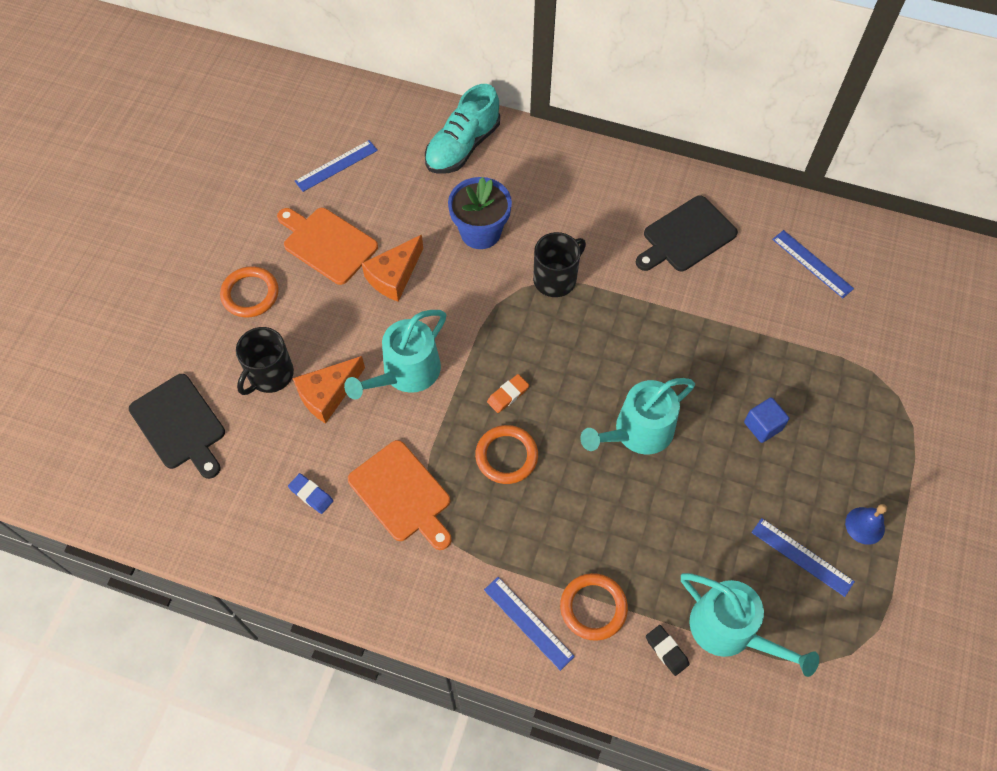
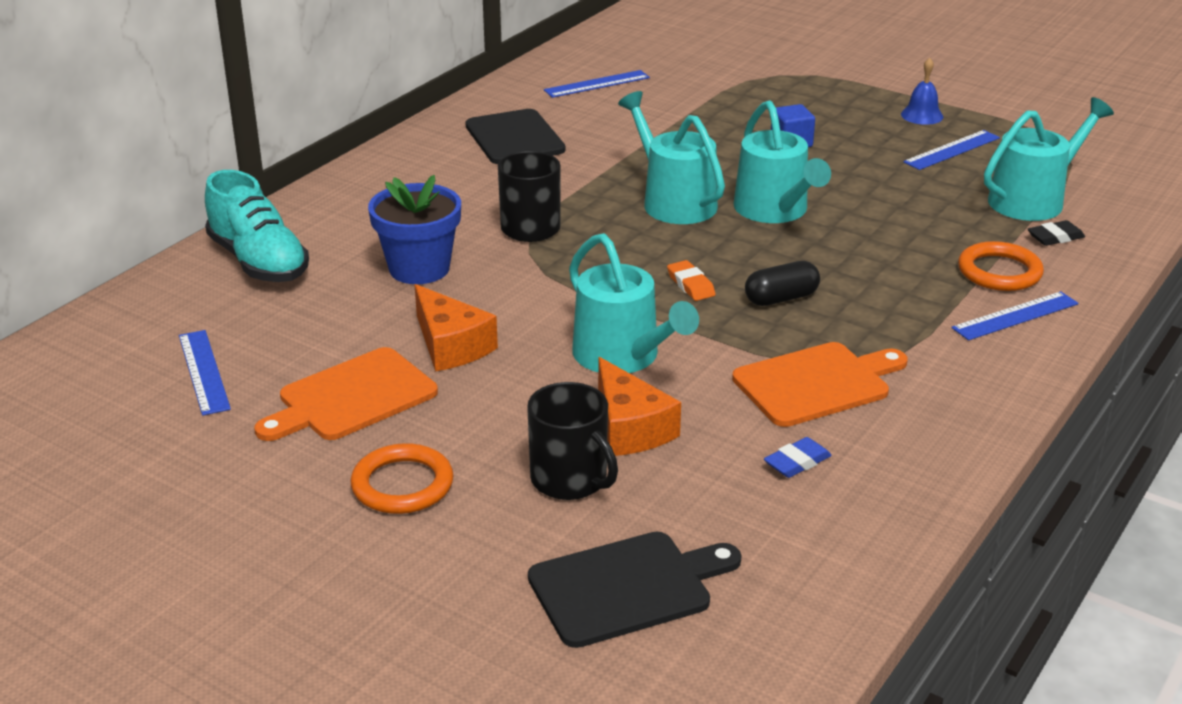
camera: 75 degrees left, 30 degrees down
(506, 456) = (781, 298): orange ring -> black capsule
(627, 361) = (674, 202): none -> turquoise watering can

